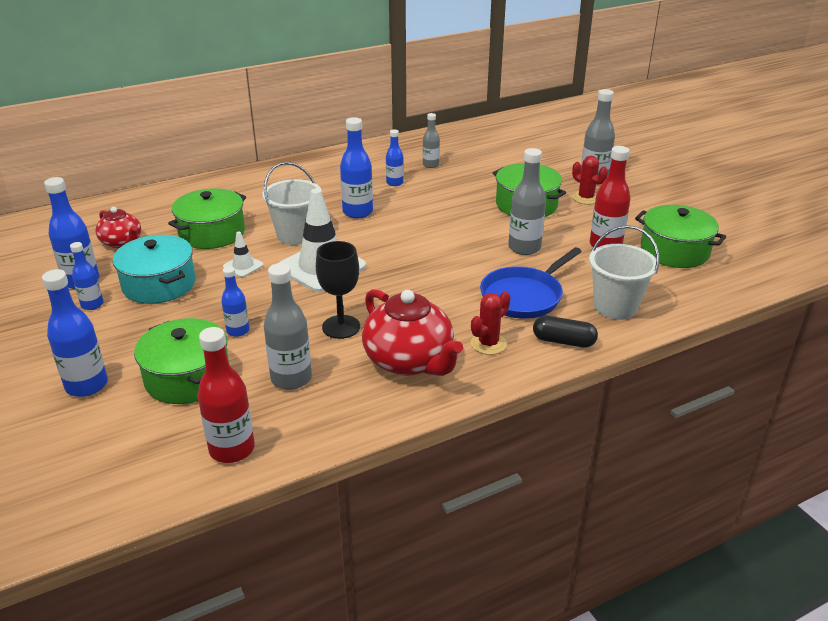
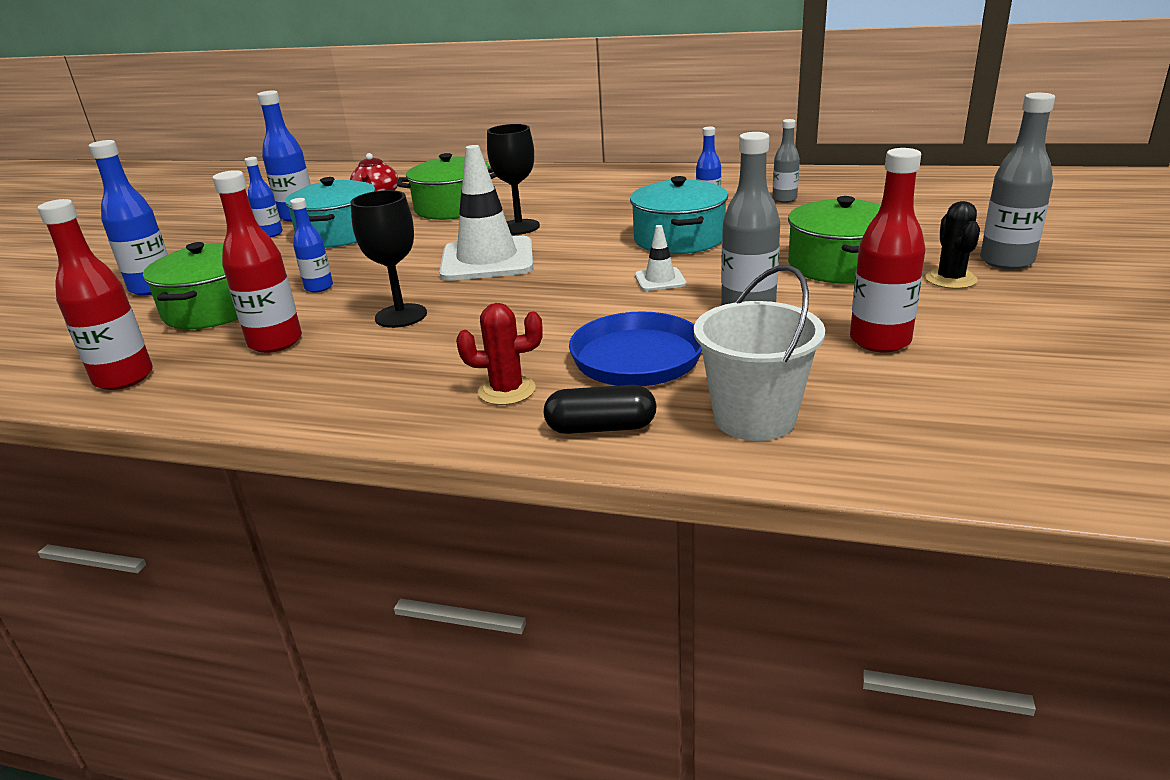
camera: 45 degrees right, 5 degrees down
(243, 266) = (425, 239): white traffic cone -> white traffic cone (660, 280)
(291, 378) = (275, 342): grey bottle -> red bottle
(296, 235) = (519, 227): white bucket -> black goblet
(357, 212) = (616, 223): blue bottle -> none
(409, 361) = (396, 372): red teapot -> none
(416, 213) = (679, 239): none -> turquoise pot
(563, 341) = (601, 427): black capsule -> black capsule turned 60 degrees counterclockwise
(586, 198) = (950, 279): red cactus -> black cactus
(674, 251) = (996, 385): green pot -> none

